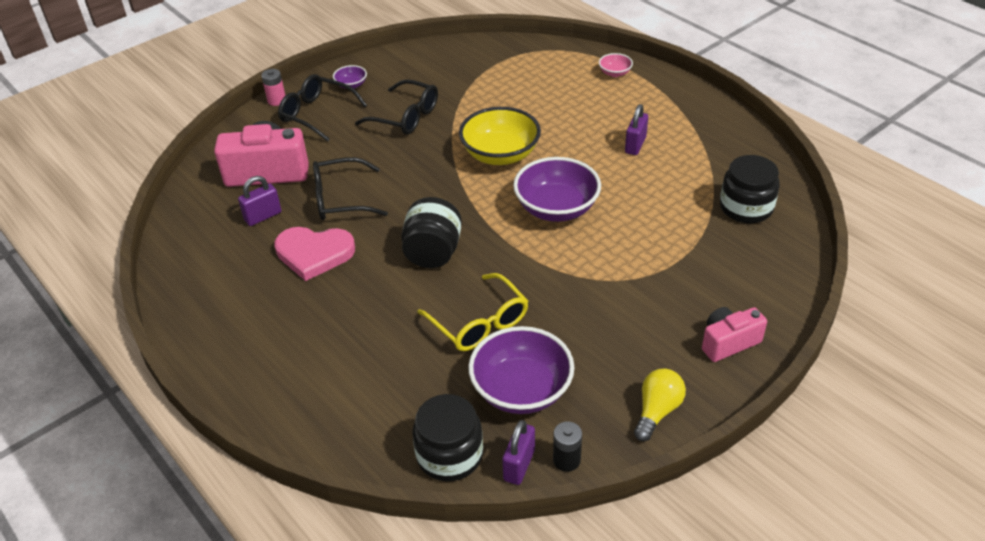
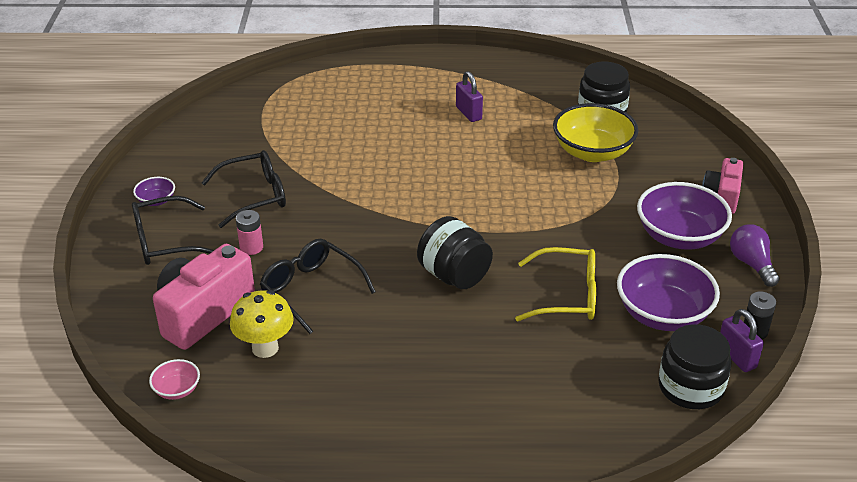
camera: 50 degrees left, 5 degrees down
(263, 216) = (265, 348): purple padlock -> yellow mushroom
(276, 100) = (101, 254): pink battery -> pink battery (251, 247)
(314, 253) = (362, 342): pink heart -> none
(340, 199) = (311, 290): black glasses -> black glasses turned 105 degrees clockwise
(500, 154) = (383, 177): yellow bowl -> yellow bowl (592, 152)
(556, 208) = (488, 187): purple bowl -> purple bowl (679, 236)
(615, 73) = (370, 72): pink bowl -> pink bowl (177, 390)
(657, 411) = (751, 264): yellow light bulb -> purple light bulb

